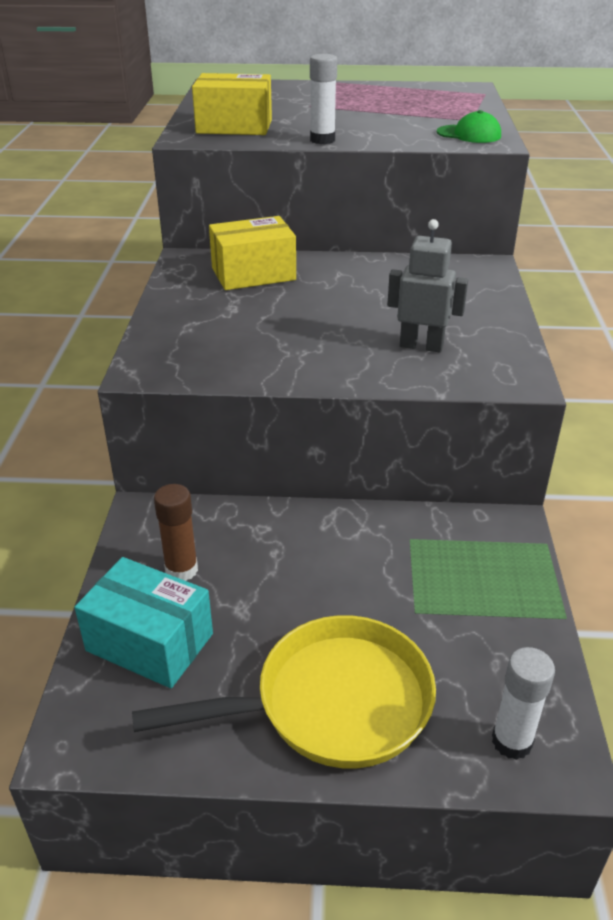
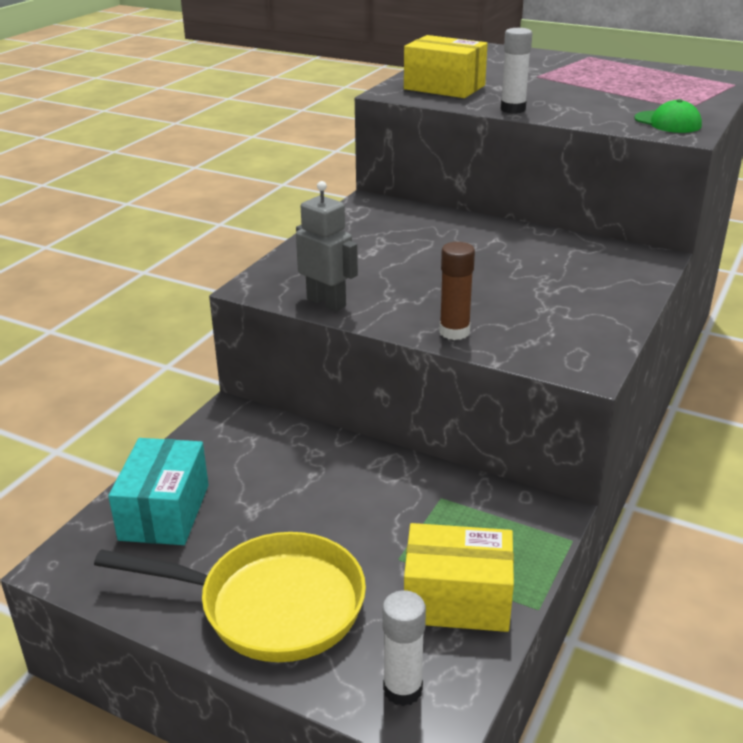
camera: 25 degrees right, 5 degrees down
(150, 642) = (165, 512): turquoise box -> turquoise box turned 45 degrees clockwise
(181, 570) = (227, 465): brown glue stick -> brown glue stick (454, 332)
(253, 274) = (415, 225): yellow box -> yellow box (457, 599)
(421, 346) = (516, 317): grey robot -> grey robot (326, 302)

